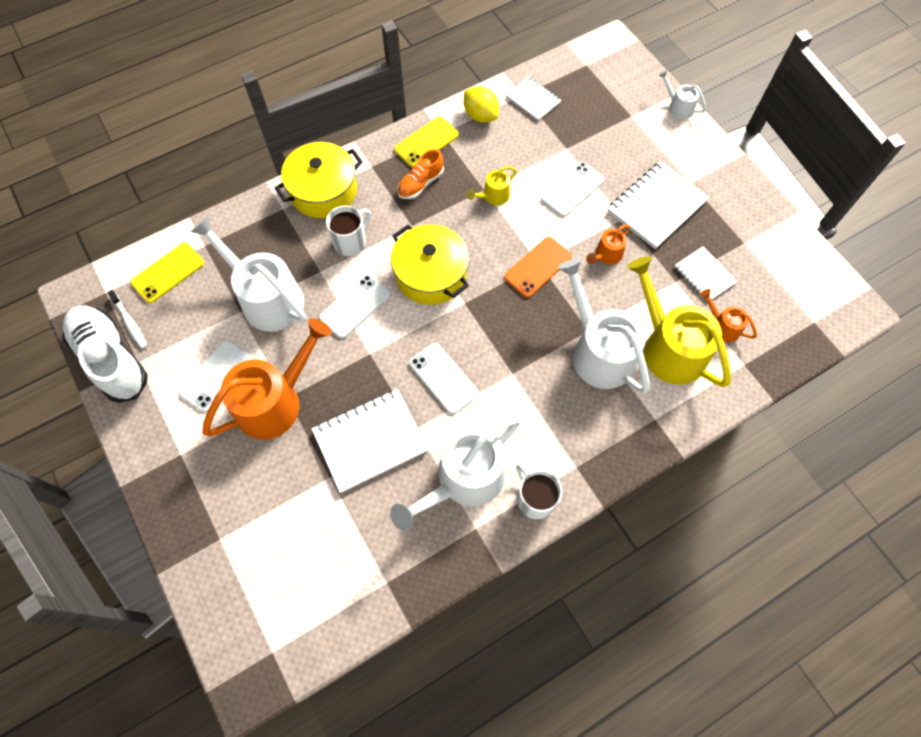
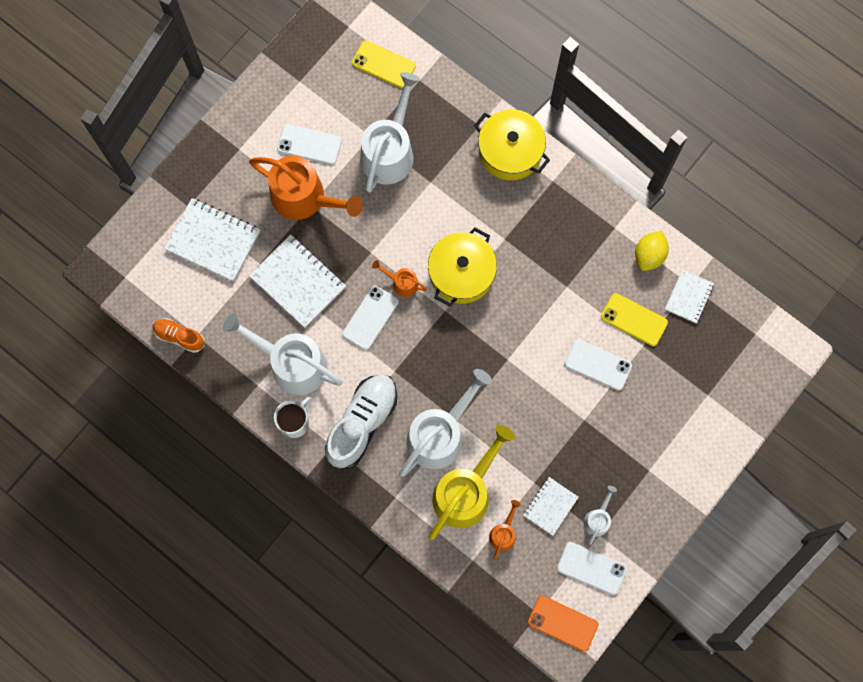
camera: 70 degrees right, 10 degrees up
(111, 359) = (295, 61): white shoe -> white shoe (362, 423)
(130, 322) = (330, 58): white toothbrush -> none
(351, 242) = (468, 195): white mug -> none
(355, 306) = (408, 223): white phone -> white phone (591, 568)
(420, 184) = (550, 230): orange shoe -> orange shoe (179, 336)
(426, 142) = (598, 218): yellow phone -> yellow phone (634, 319)
(493, 196) = (562, 297): yellow watering can -> none
(538, 267) = (503, 360): orange phone -> orange phone (562, 623)
(606, 255) = (538, 415): orange watering can -> orange watering can (402, 283)
(656, 206) = (608, 446): white notebook -> white notebook (213, 240)
(678, 107) = (737, 437): white watering can -> white watering can (598, 519)

